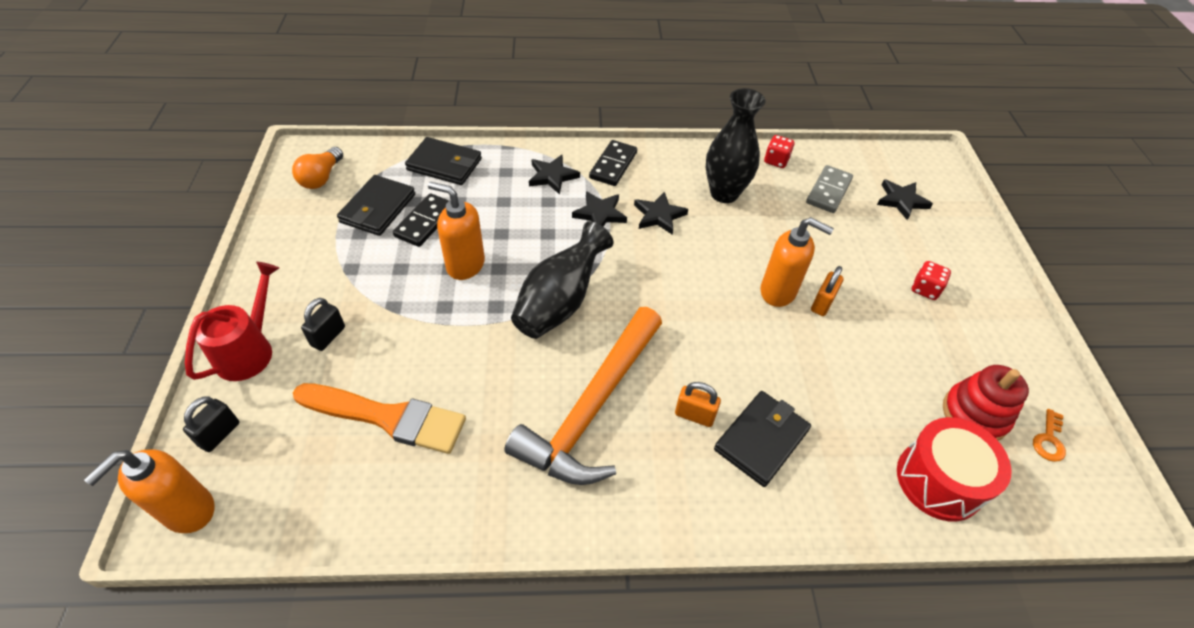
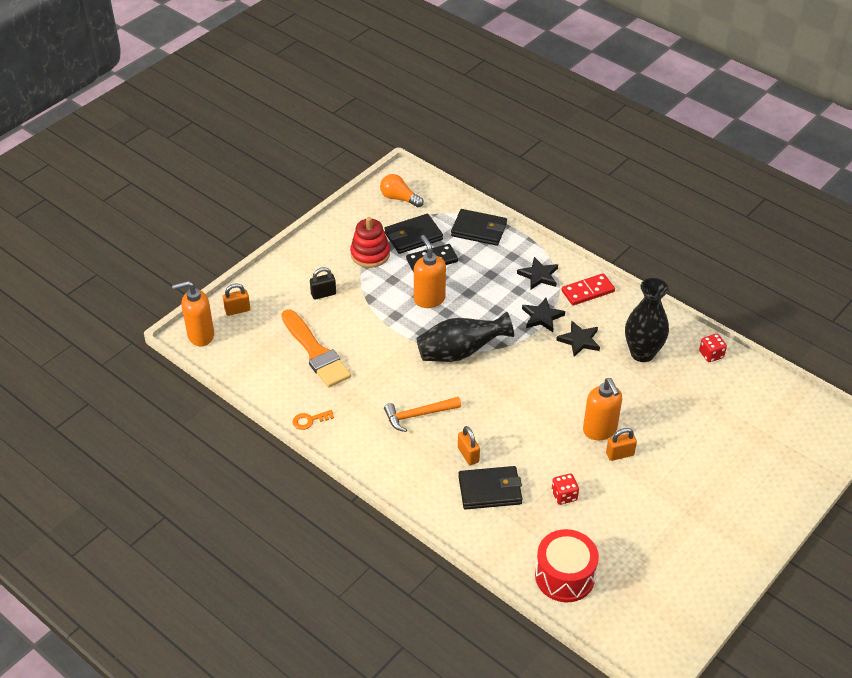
camera: 45 degrees right, 5 degrees down
(219, 434) = (237, 310): black padlock -> orange padlock
(249, 350) = (282, 277): red watering can -> none
(321, 178) = (399, 198): orange light bulb -> orange light bulb turned 60 degrees clockwise
(444, 164) = (479, 230): black wallet -> black wallet turned 45 degrees counterclockwise
(592, 408) = (418, 415): orange hammer -> orange hammer, size x0.52
(613, 165) = (588, 291): black domino -> red domino
(828, 191) = (722, 396): grey domino -> none
(901, 201) = (770, 435): black star -> none
(925, 289) = (703, 492): red dice -> red dice (564, 495)
(974, 414) = (633, 567): red stacking toy -> red stacking toy (370, 254)
(1049, 440) = (661, 610): orange key -> orange key (309, 420)

